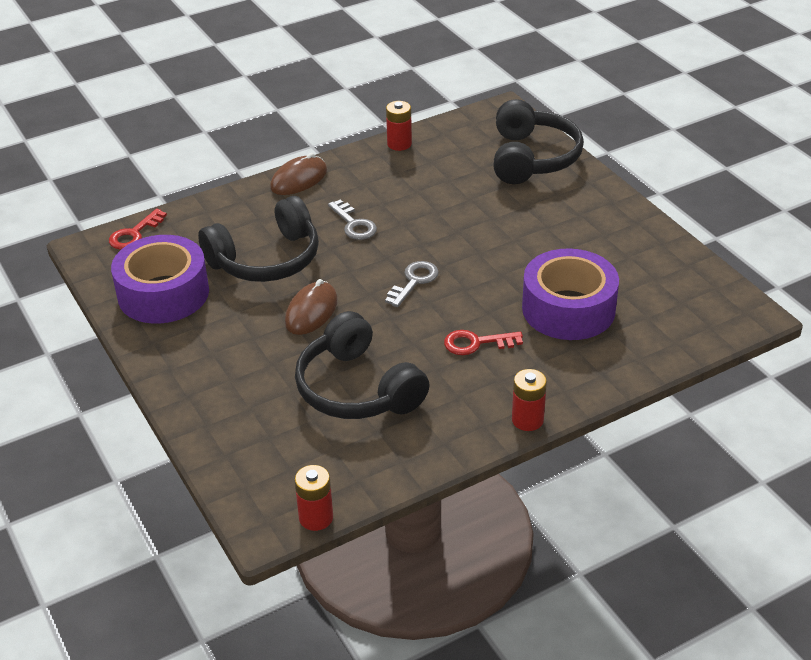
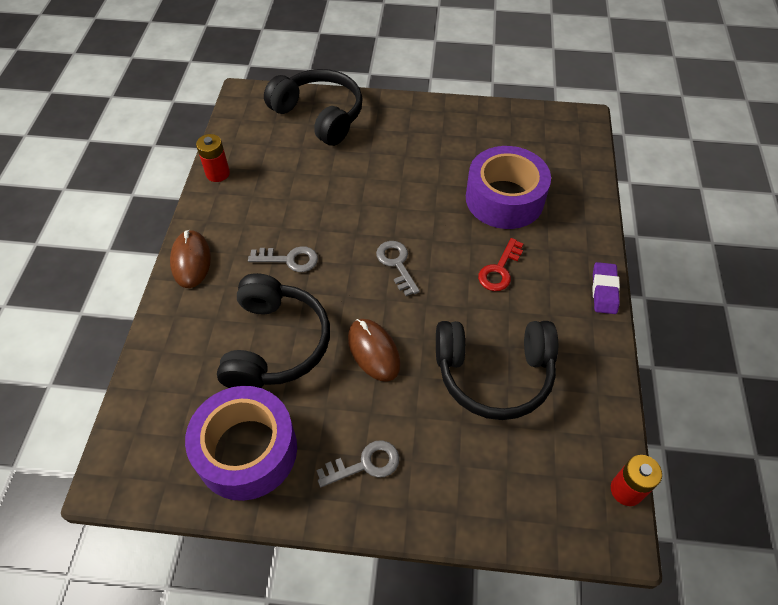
camera: 55 degrees left, 15 degrees up
(134, 234) = (133, 427): red key -> none
(205, 356) = (365, 464): none -> grey key
(527, 420) = (604, 291): red battery -> purple eraser

